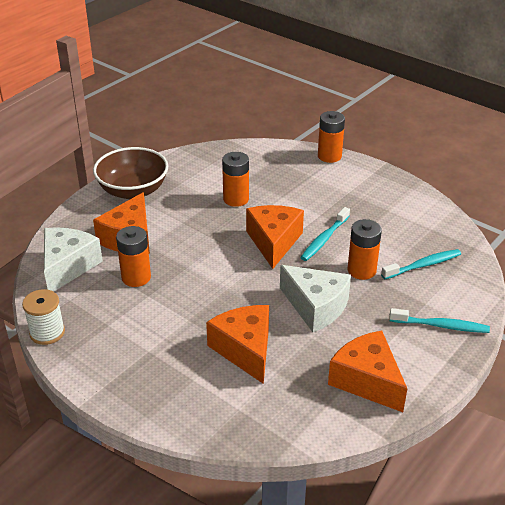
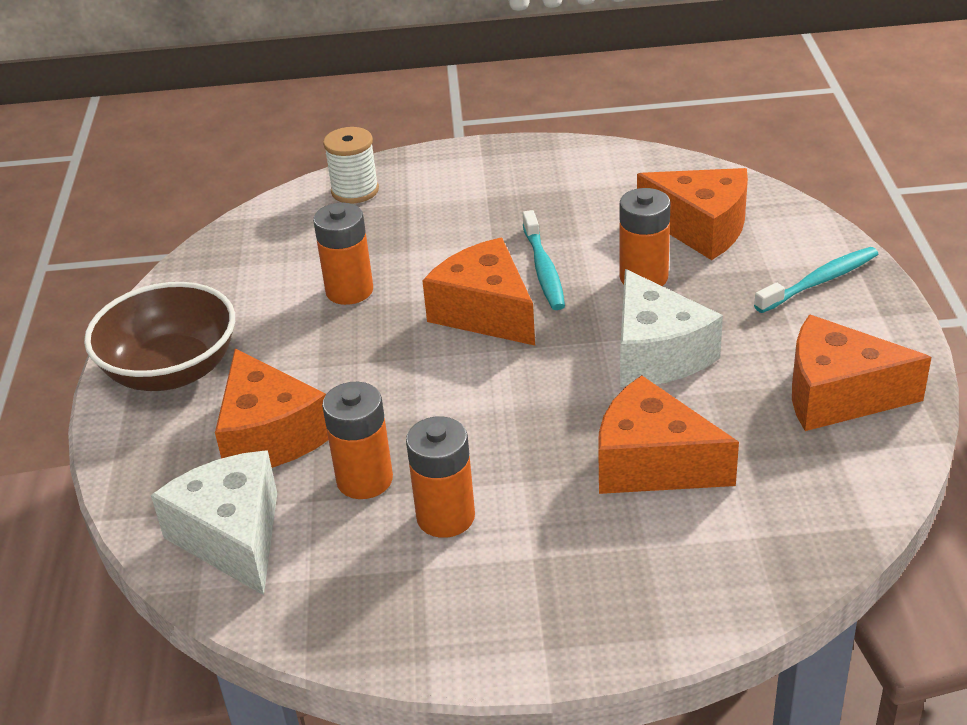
camera: 40 degrees left, 0 degrees up
(47, 332) = (347, 645): white spool -> white spool (355, 191)
(316, 307) = (657, 354): white cheese -> white cheese turned 75 degrees clockwise
(329, 156) = (395, 166): orange battery -> orange battery (445, 517)
(423, 265) = (701, 228): turquoise toothbrush -> orange cheese

